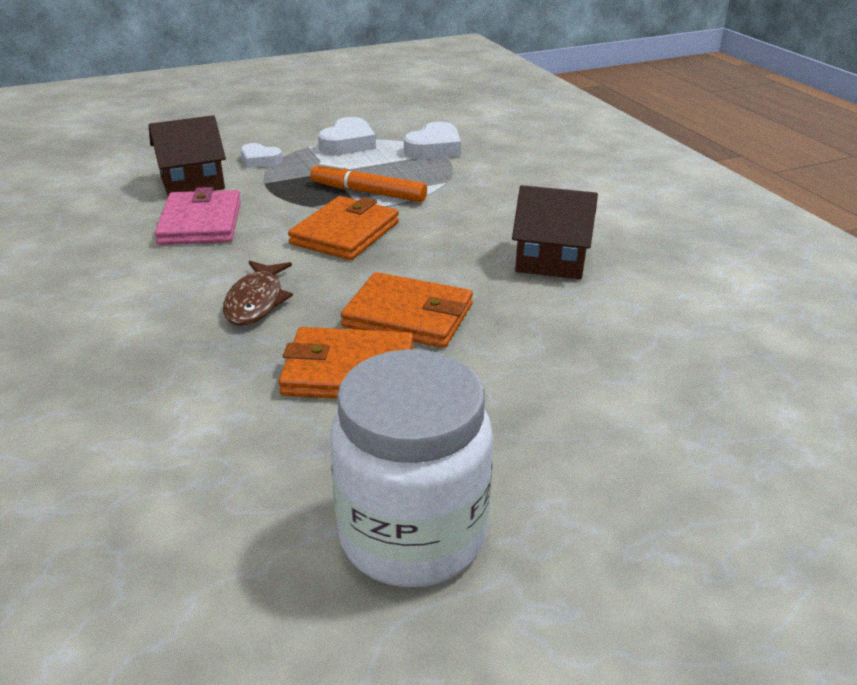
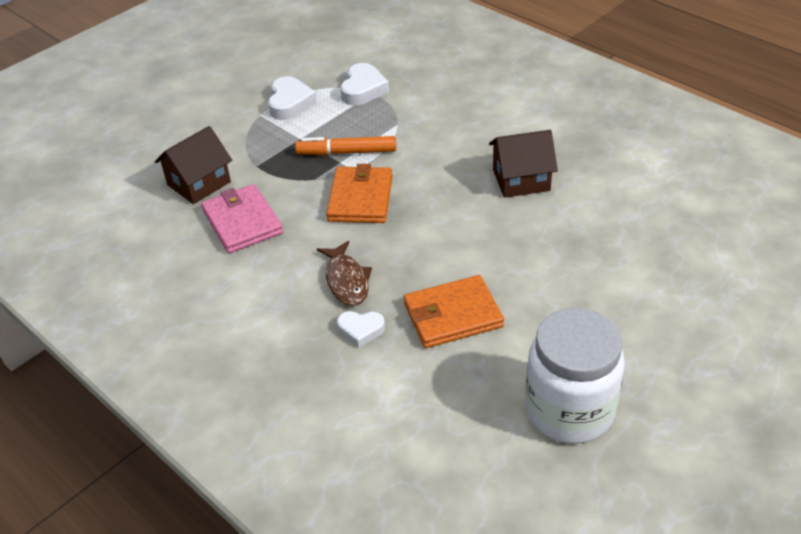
camera: 20 degrees left, 10 degrees up
(260, 160) = (233, 142): white heart -> white heart (361, 330)
(408, 316) = (459, 258): orange wallet -> none

